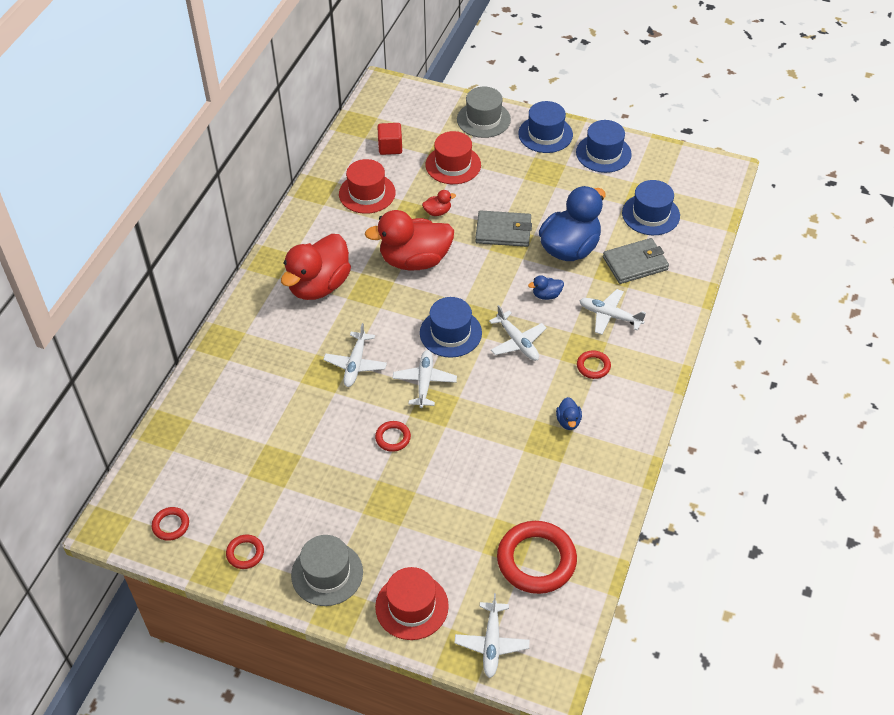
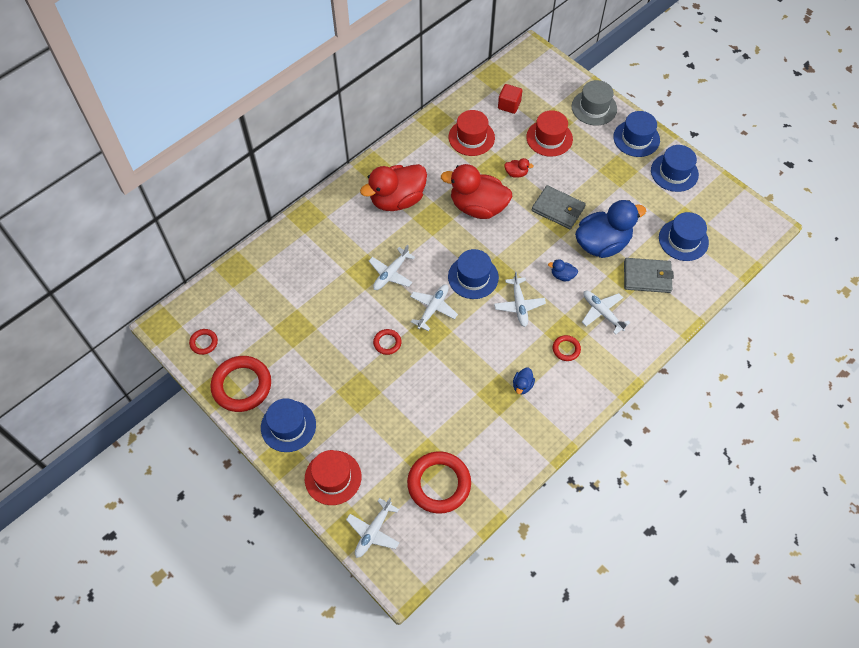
camera: 25 degrees right, 10 degrees up
(245, 553) = (242, 386): red ring -> red ring, size x2.09
(327, 573) = (288, 426): grey hat -> blue hat

